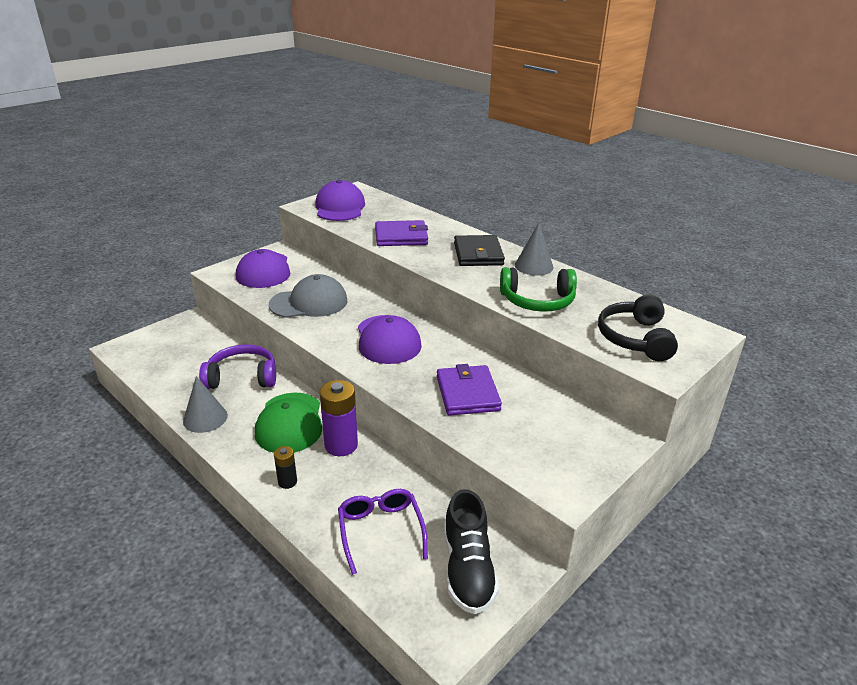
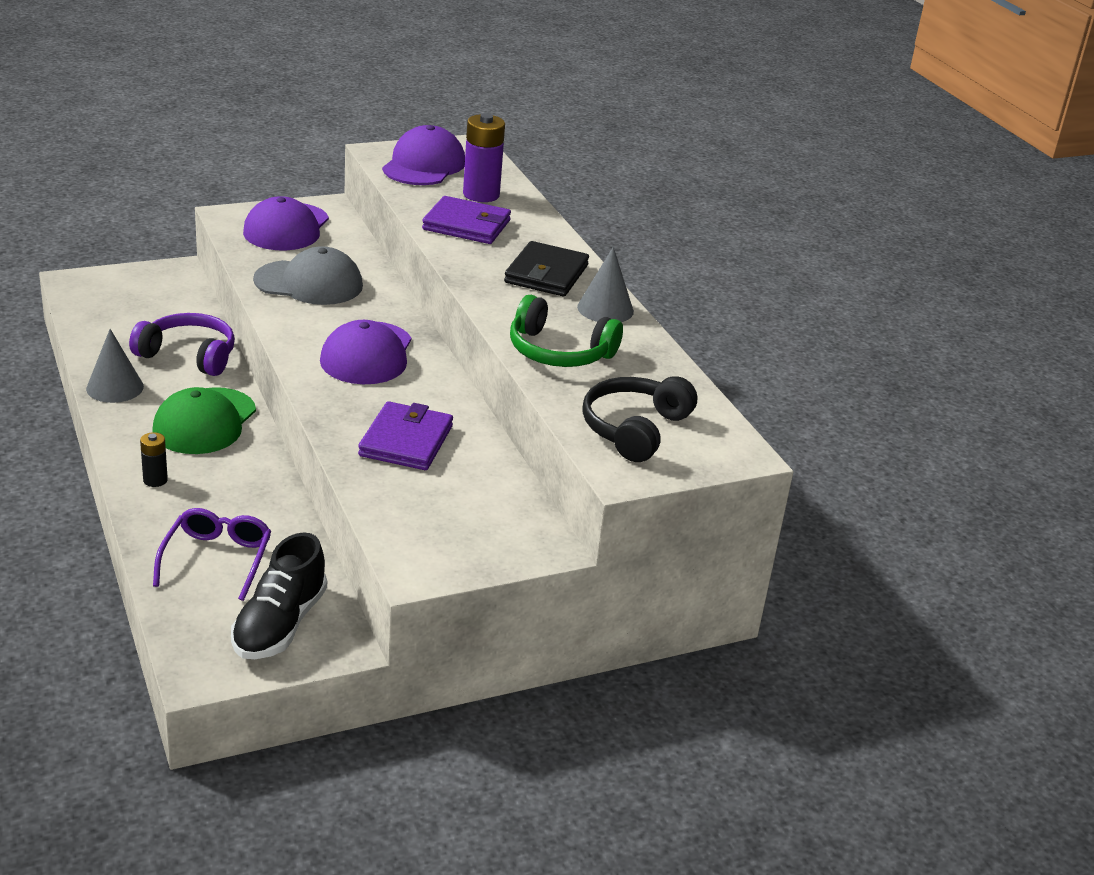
camera: 20 degrees right, 0 degrees up
(341, 445) = (244, 463): purple battery -> purple battery (481, 195)

